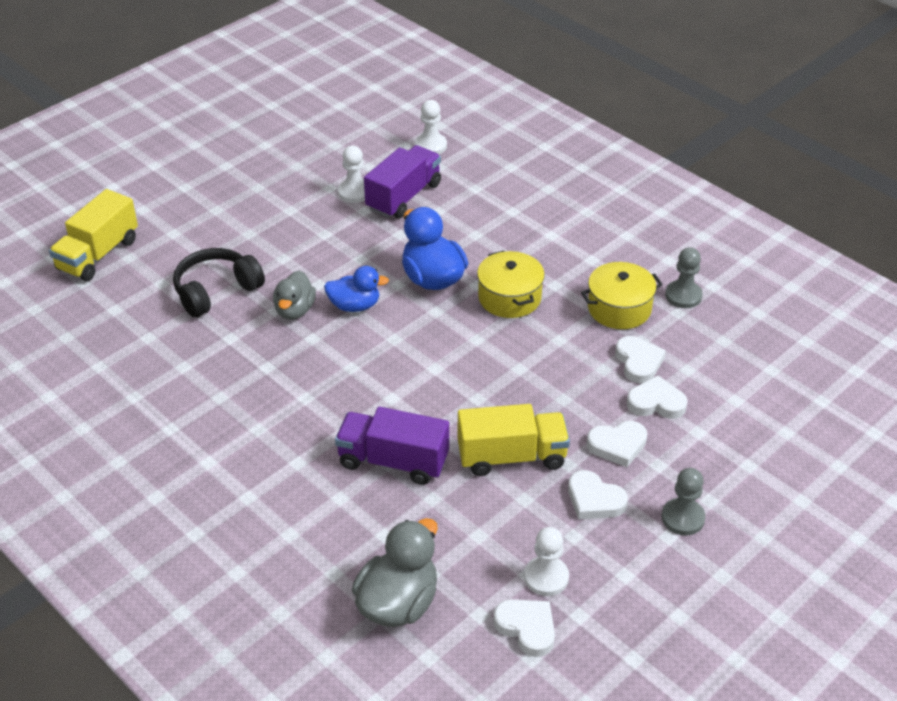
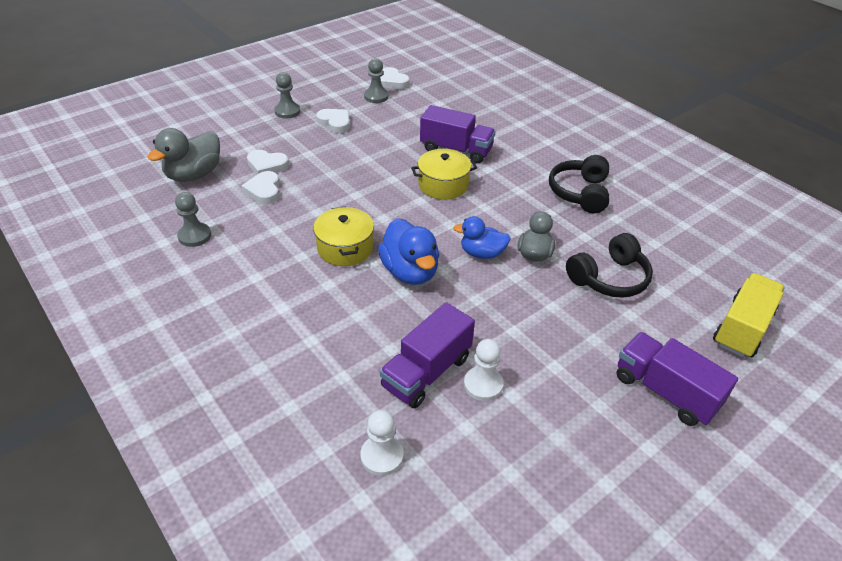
camera: 175 degrees left, 0 degrees up
(198, 200) = (665, 391): none -> purple truck
(220, 401) = (580, 193): none -> black headphones
(398, 603) = (457, 94): grey duck -> grey duck (194, 175)
(511, 456) = (378, 146): yellow truck -> none
(546, 577) = (376, 96): white pawn -> grey pawn
(617, 445) = (307, 146): white heart -> none
(619, 308) = (255, 230): yellow pot -> yellow pot (443, 185)

